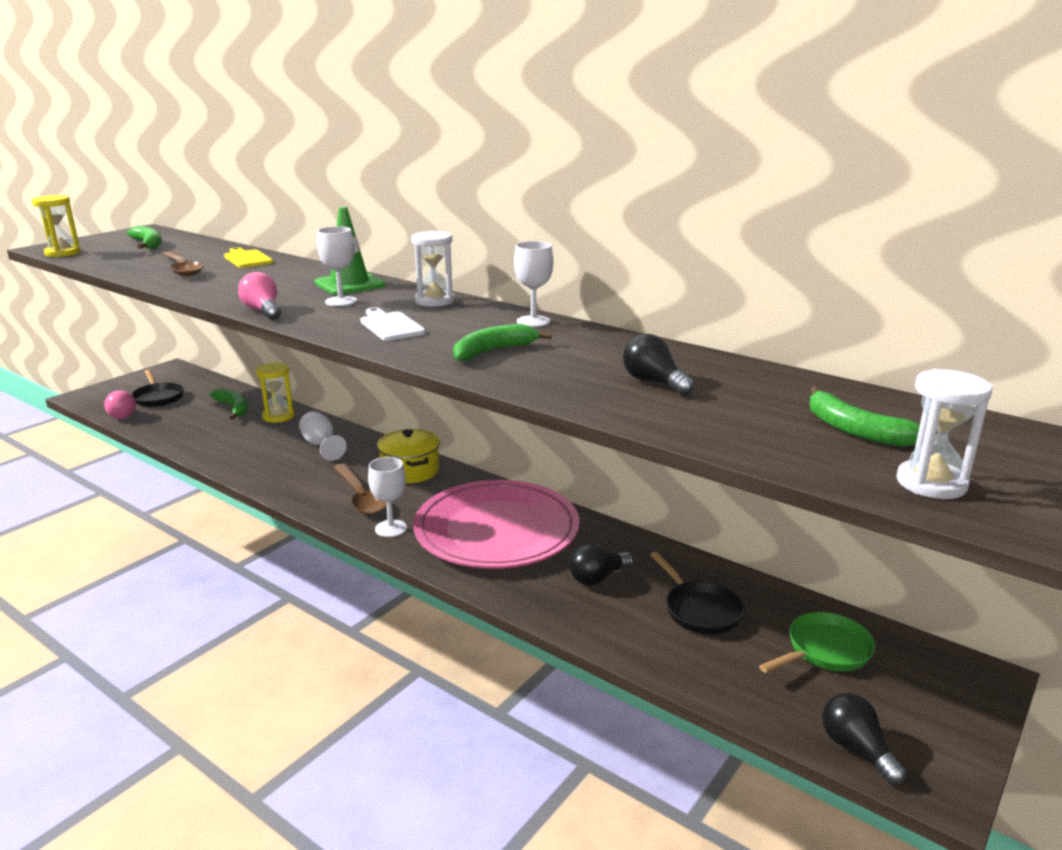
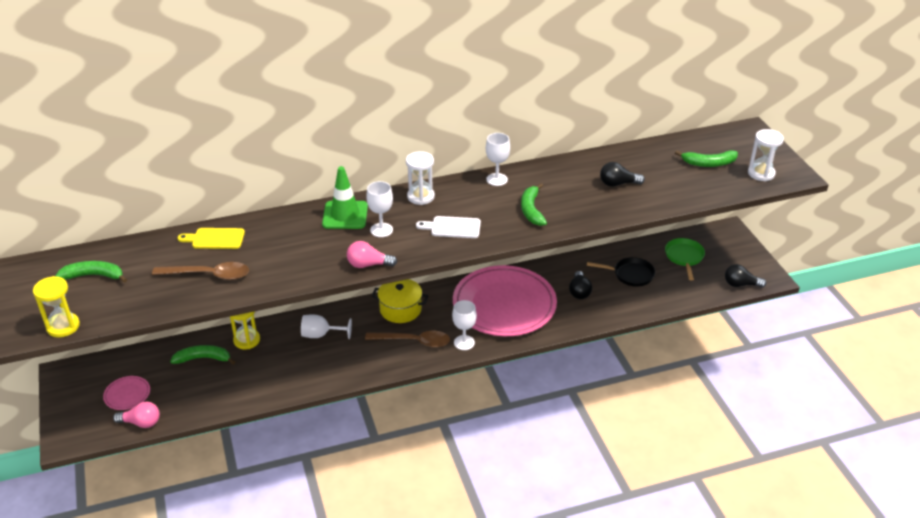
camera: 55 degrees left, 15 degrees up
(158, 397) = (127, 394): black pan -> pink plate

